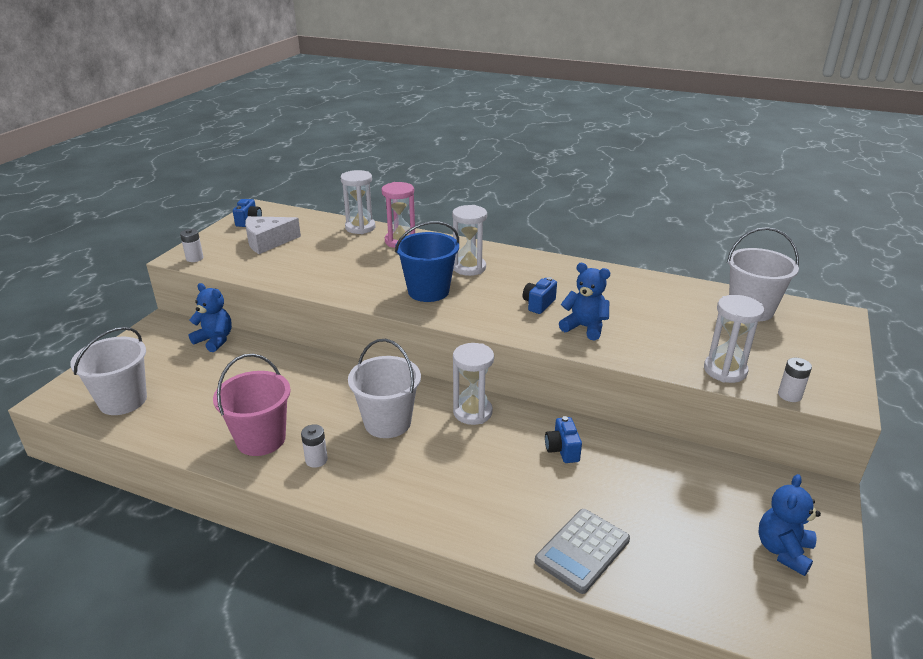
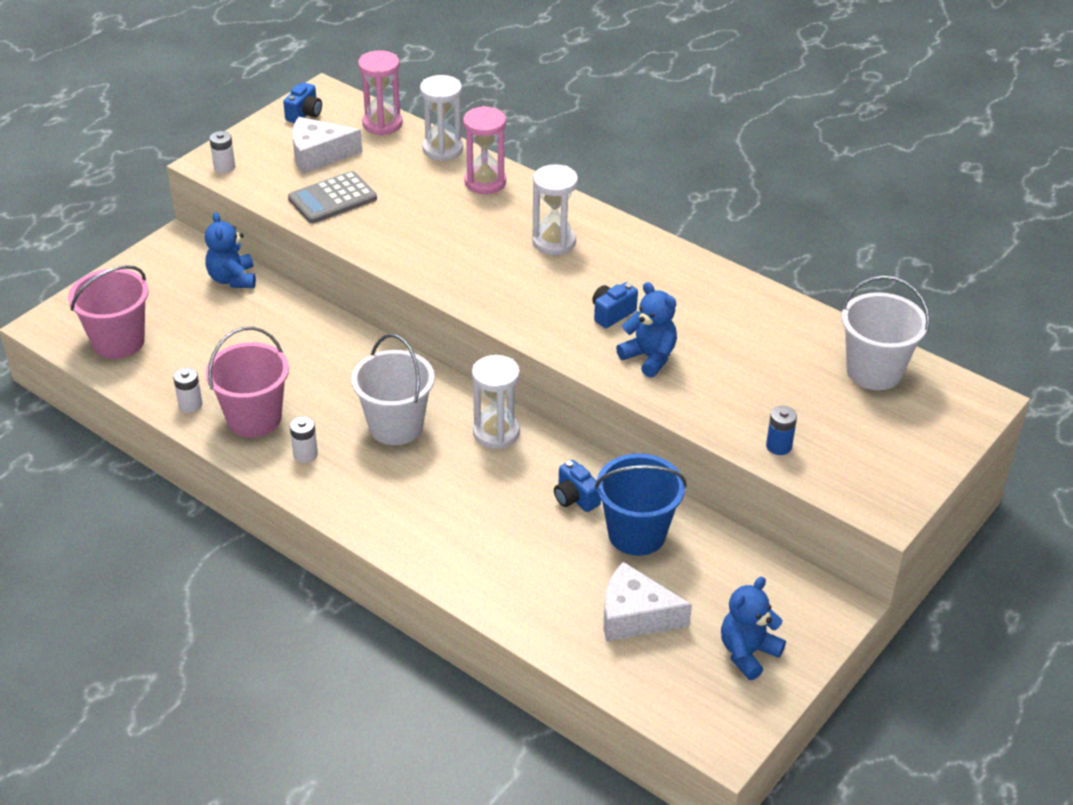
camera: 15 degrees right, 10 degrees up
(123, 401) = (118, 342): white bucket -> pink bucket
(215, 340) = (232, 279): blue teddy bear -> blue teddy bear turned 150 degrees counterclockwise
(309, 219) = (382, 124): none -> pink hourglass
(428, 291) = (487, 270): blue bucket -> blue bucket (636, 534)
(562, 450) = (575, 498): blue camera -> blue camera turned 45 degrees counterclockwise
(582, 550) = (539, 606): grey calculator -> grey calculator (332, 199)
(669, 539) = (635, 616): none -> white cheese
(725, 370) = (779, 446): white hourglass -> blue battery
(789, 395) = (831, 491): white battery -> white battery (190, 405)

